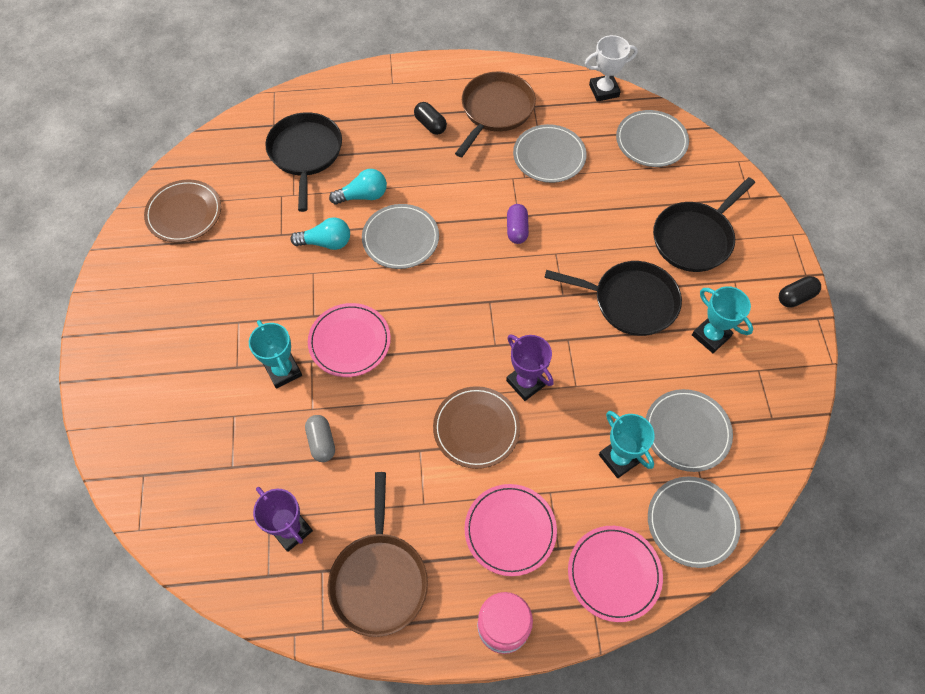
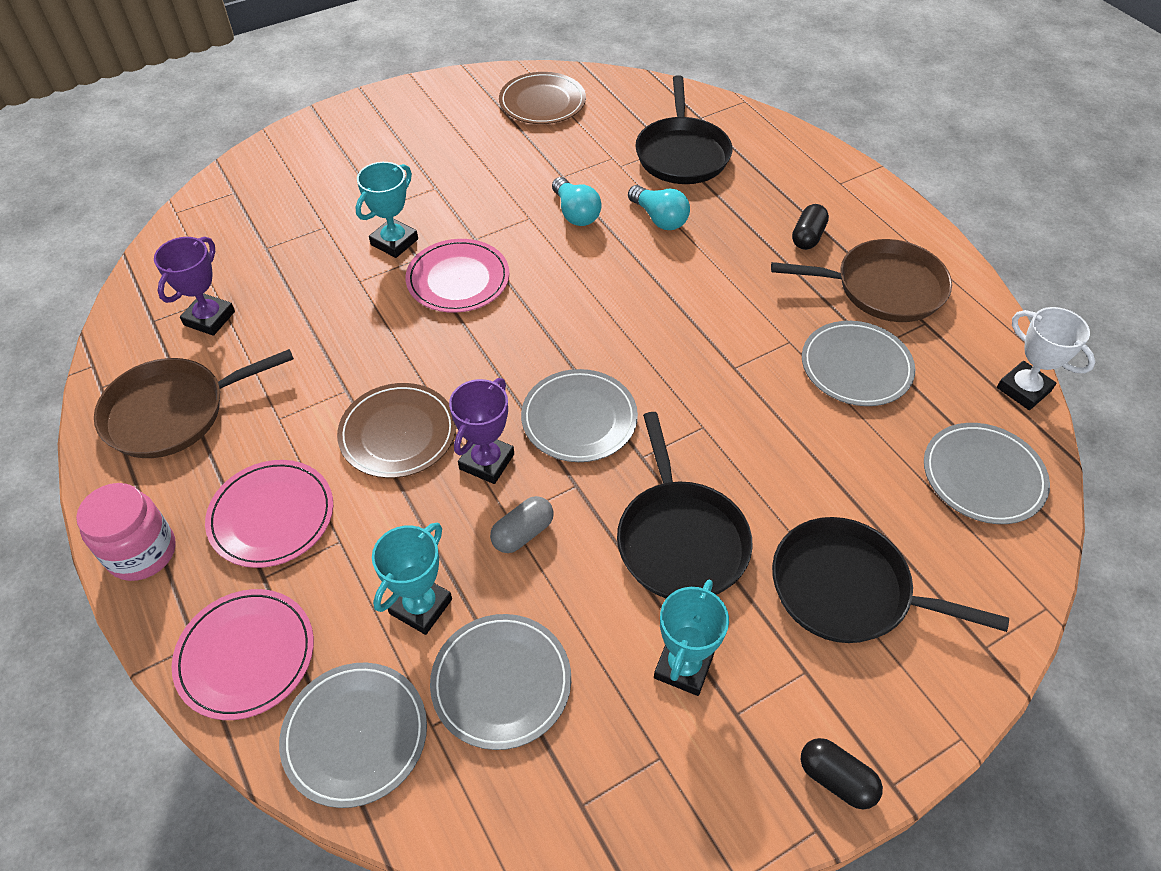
camera: 65 degrees right, 10 degrees down
(305, 153) = (682, 154): black pan -> black pan turned 120 degrees clockwise
(321, 442) = (321, 303): grey capsule -> grey capsule (522, 533)
(400, 238) = (622, 271): grey plate -> grey plate (579, 418)
(517, 229) = (712, 373): purple capsule -> none

